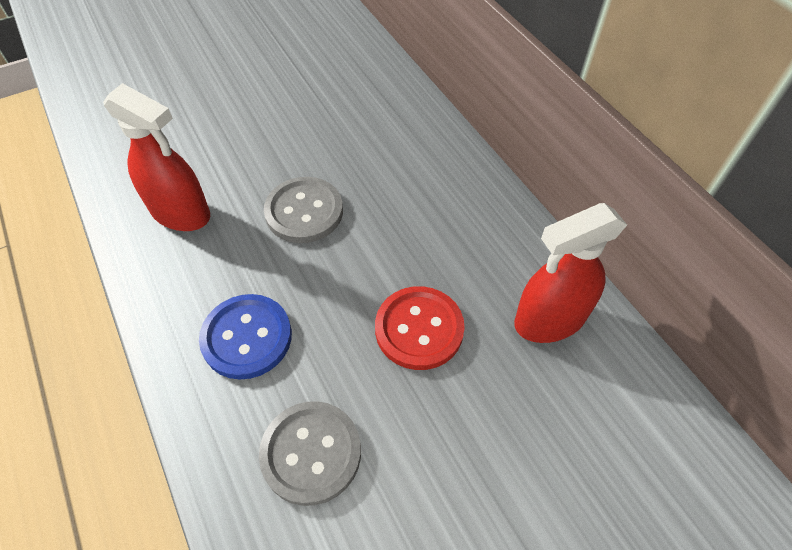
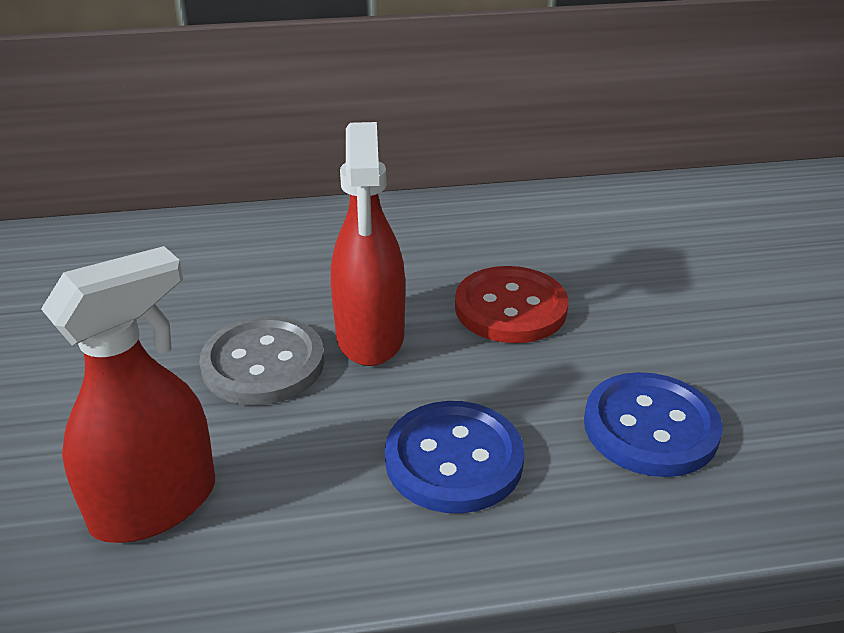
camera: 70 degrees left, 20 degrees down
(311, 453) = (650, 427): grey button -> blue button
(549, 320) = (538, 224): red spray bottle -> red spray bottle (370, 336)

